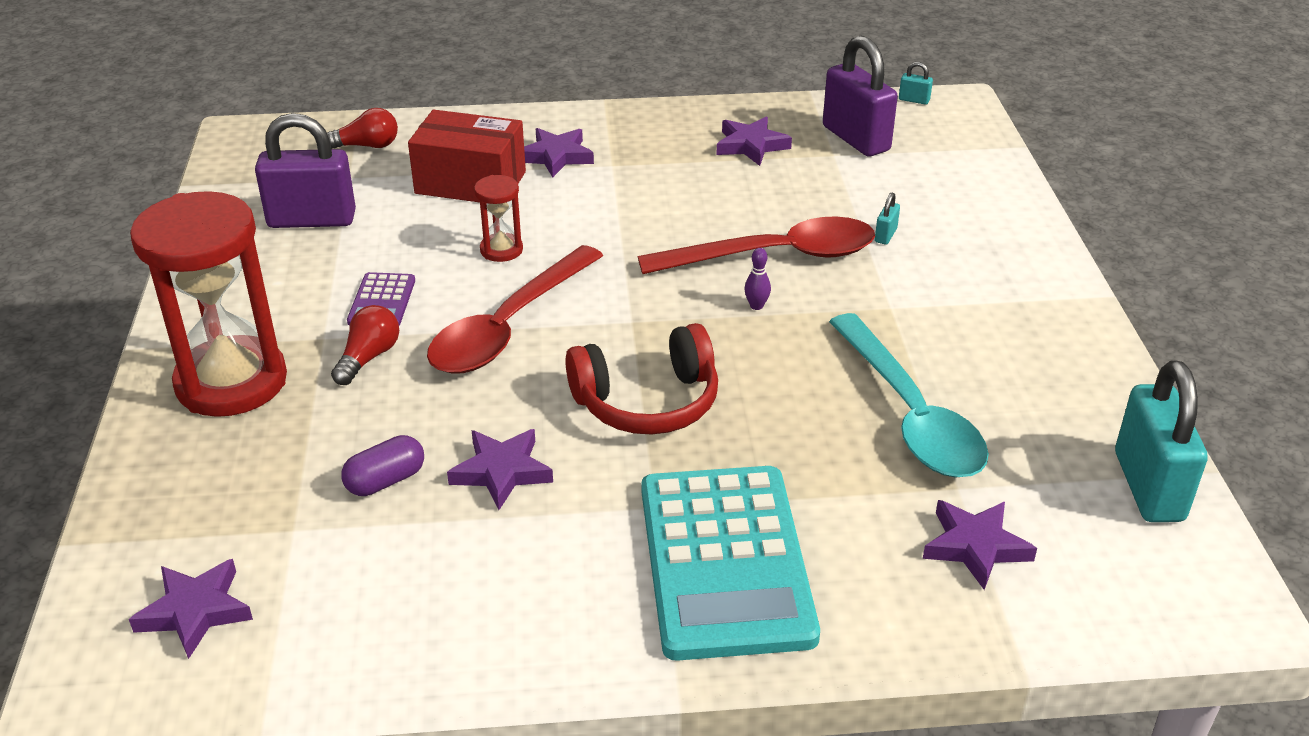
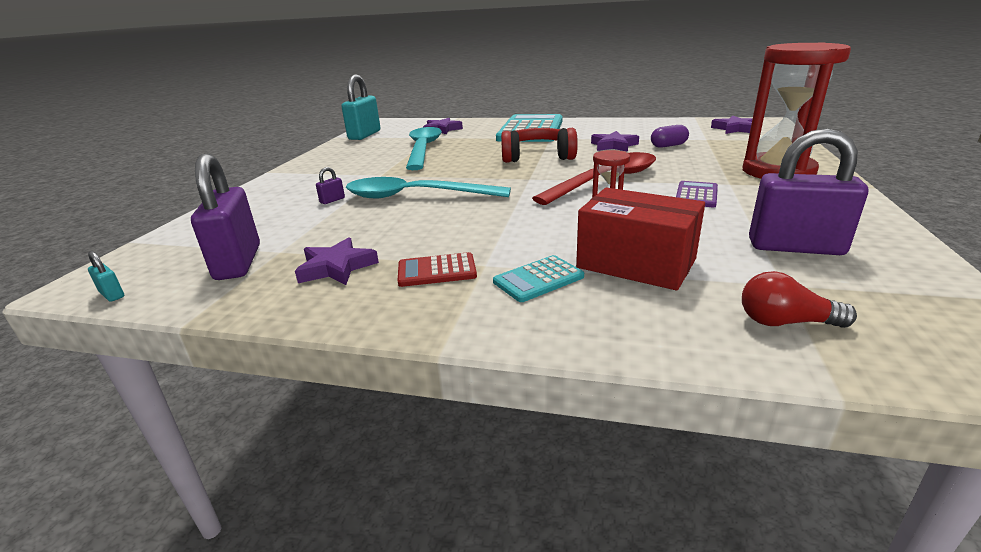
camera: 160 degrees left, 10 degrees down
(368, 357) = (694, 175): red light bulb -> none
(556, 156) = (538, 279): purple star -> turquoise calculator
(652, 153) = (437, 271): none -> red calculator
(756, 306) = (452, 179): purple bowling pin -> none
(774, 256) = (416, 196): red spoon -> turquoise spoon
(885, 235) = (332, 200): turquoise padlock -> purple padlock

